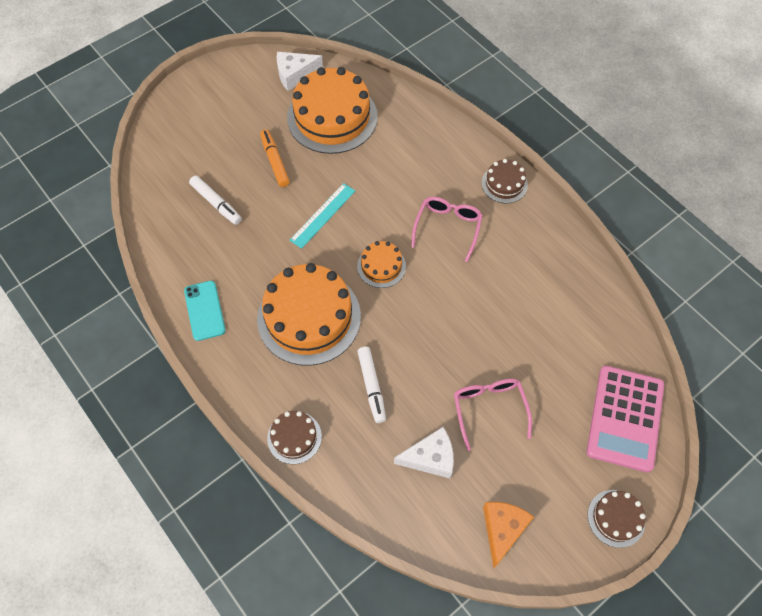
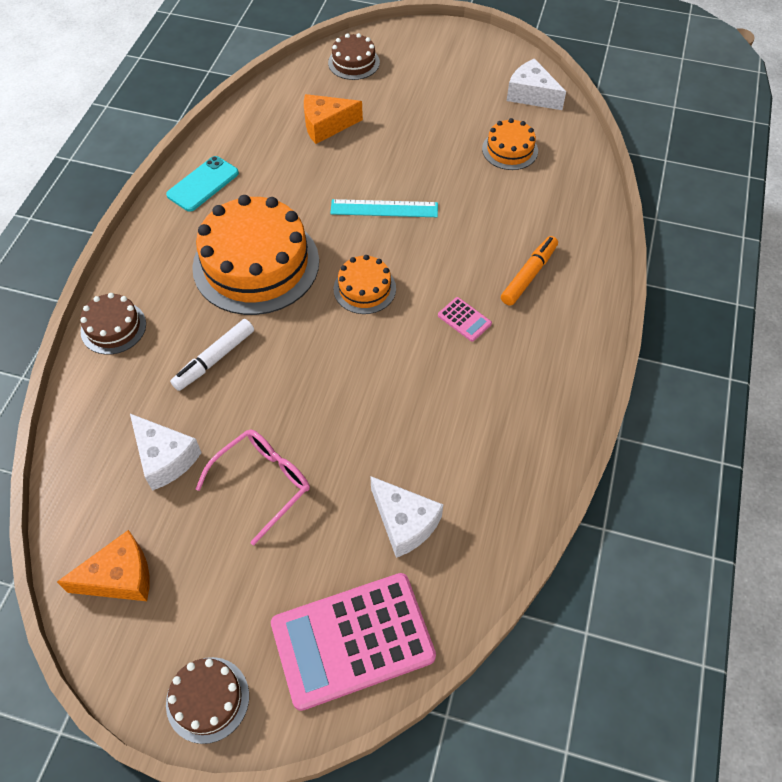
camera: 55 degrees right, 5 degrees down
(216, 203) = (326, 125): white marker -> orange cheese
(275, 161) = (413, 138): orange marker -> orange marker (529, 275)
(332, 117) = (510, 150): orange cake -> orange cake, size x0.49
(448, 227) = (464, 319): pink glasses -> pink calculator
(504, 184) = (572, 340): brown cake -> brown cake (354, 62)
(567, 347) = (404, 522): none -> white cheese

